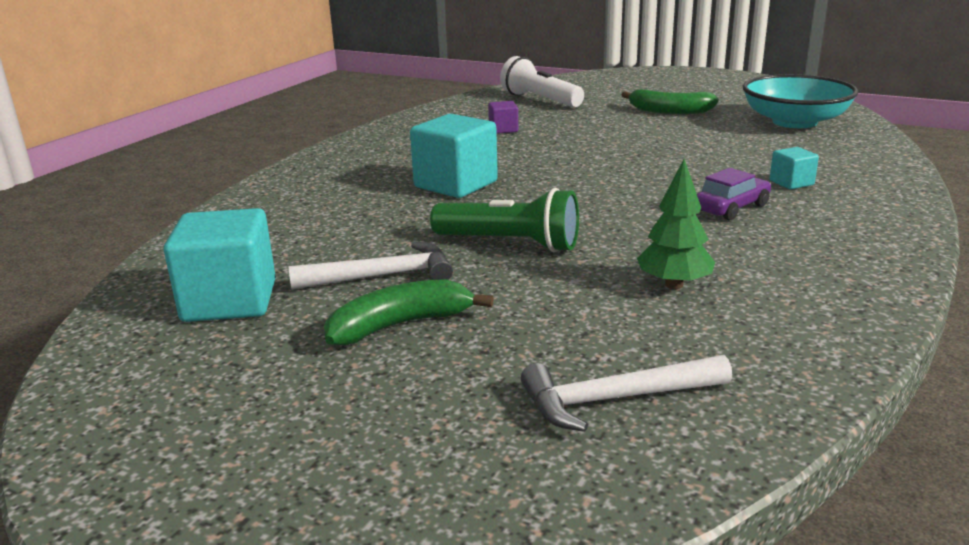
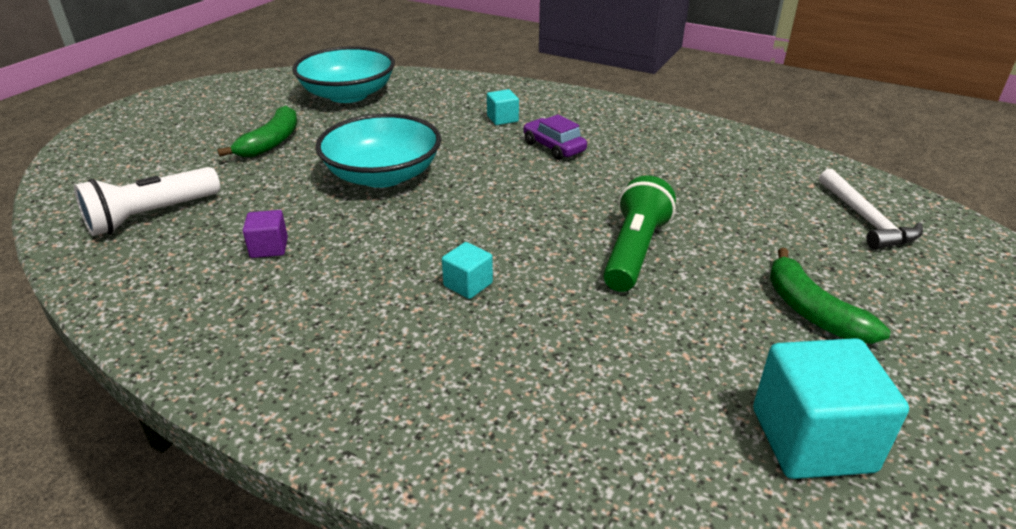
camera: 90 degrees left, 10 degrees up
(382, 276) = (720, 327): white hammer -> none
(456, 184) = (468, 284): turquoise cube -> turquoise cube, size x0.50
(626, 147) = (383, 175): none -> turquoise bowl
(674, 284) = (699, 184): green tree -> none

